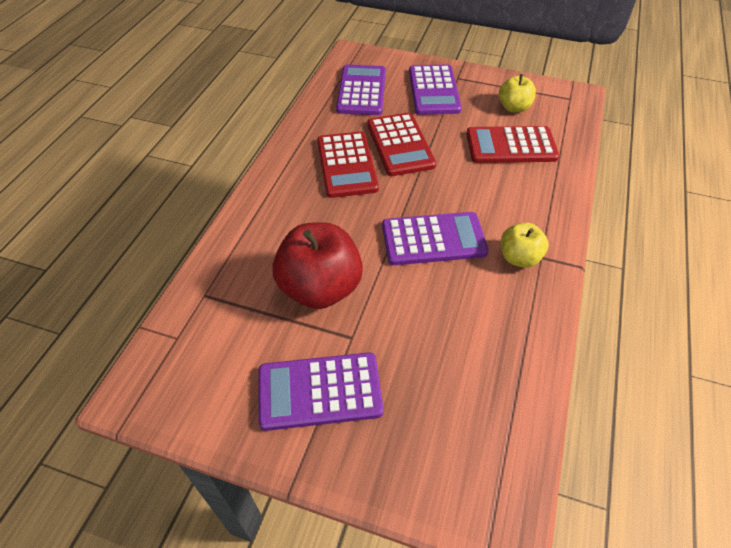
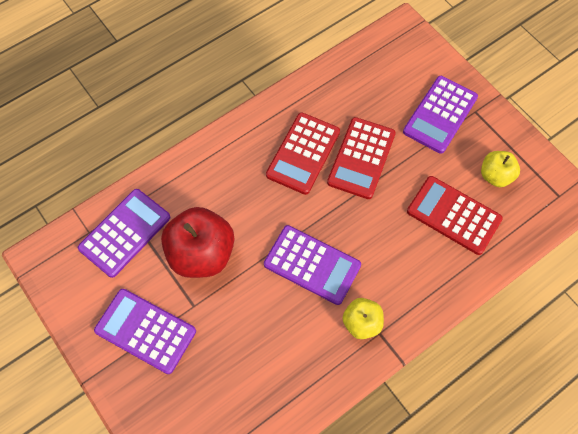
camera: 35 degrees right, 15 degrees up
(361, 91) = (377, 79): purple calculator -> purple calculator (125, 233)

